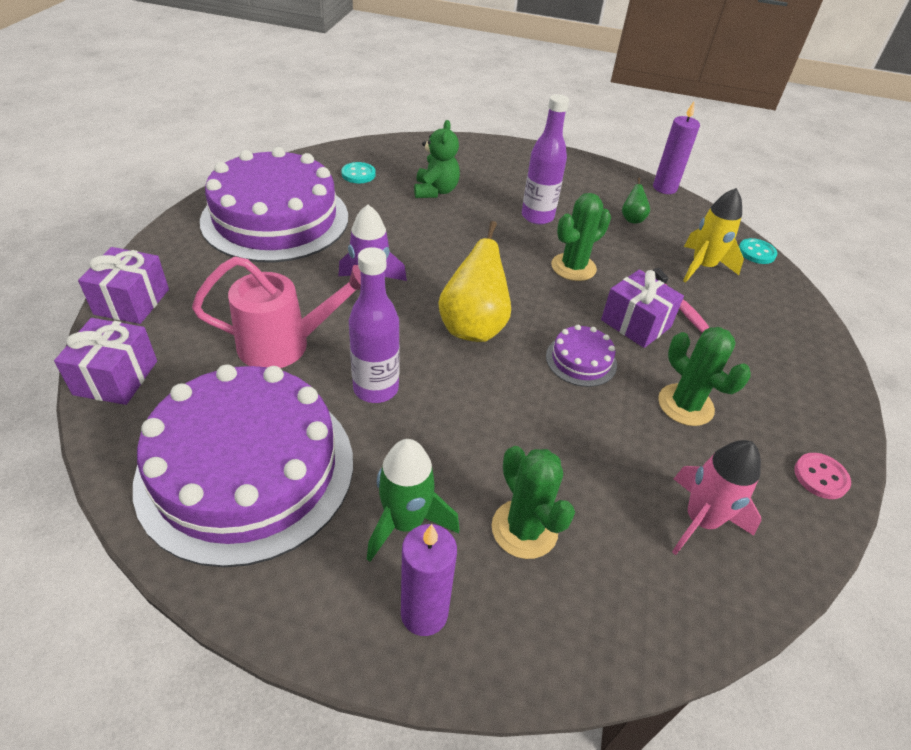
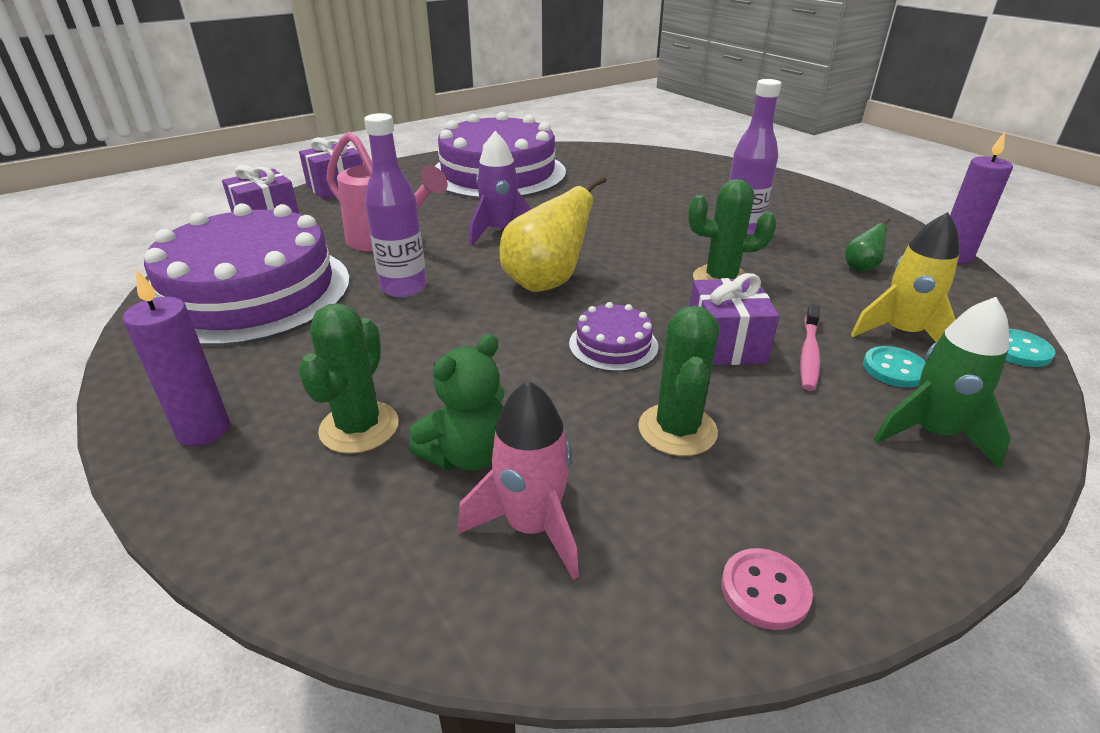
camera: 45 degrees right, 10 degrees down
(358, 174) = (607, 165): turquoise button -> turquoise button (894, 369)
(405, 522) = (286, 372): green rocket -> green rocket (932, 433)
(435, 191) = (660, 191): green teddy bear -> green teddy bear (467, 455)

